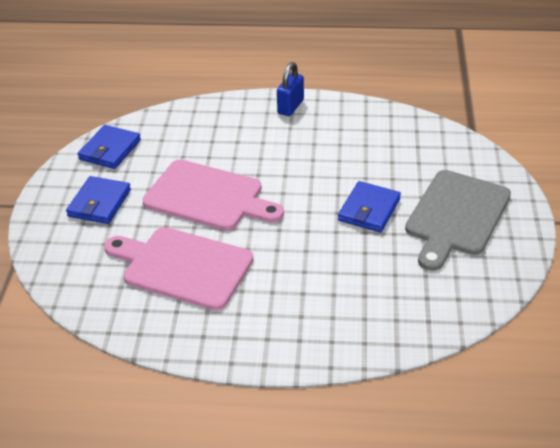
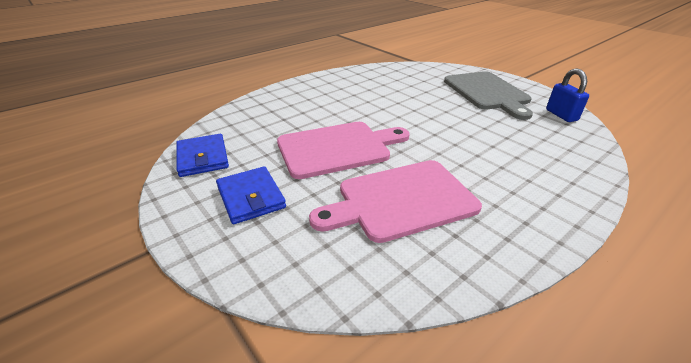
camera: 45 degrees left, 5 degrees down
(290, 107) = (307, 85): blue padlock -> blue padlock (561, 115)
(369, 210) = (445, 108): blue wallet -> none

